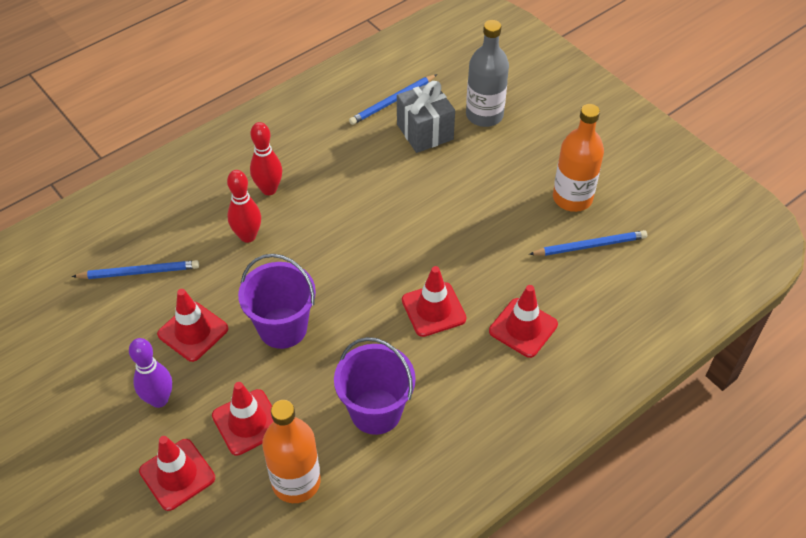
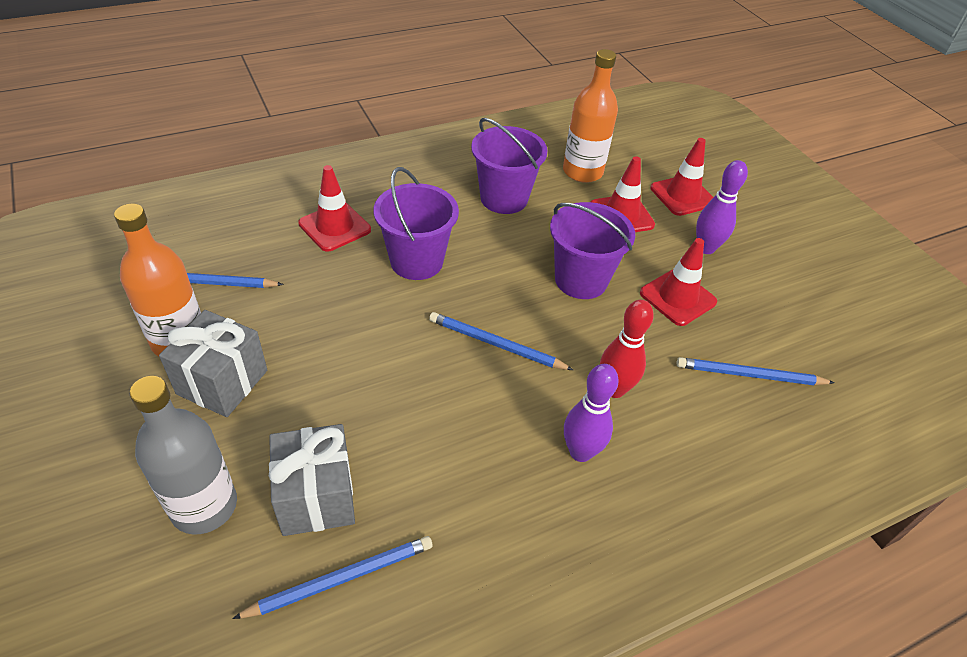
camera: 170 degrees left, 5 degrees down
(269, 189) = (580, 452): red bowling pin -> purple bowling pin
(343, 250) = (496, 344): none -> blue pencil
(433, 309) = (416, 261): red traffic cone -> purple bucket
(522, 178) = (222, 382): none -> grey gift

